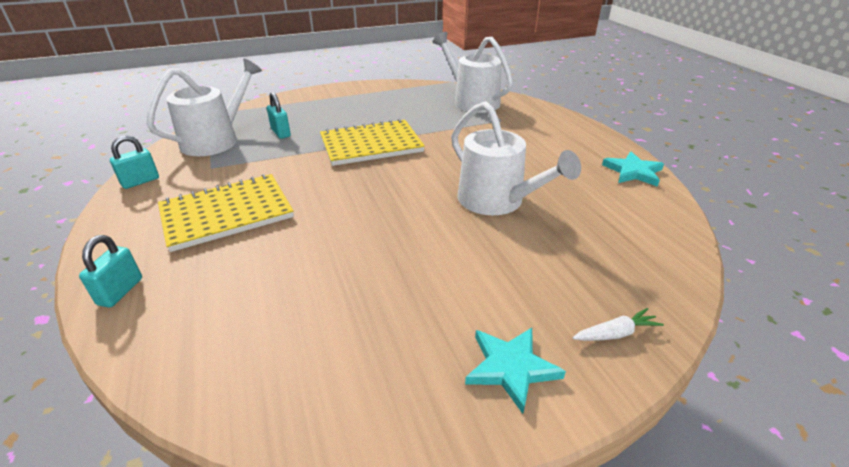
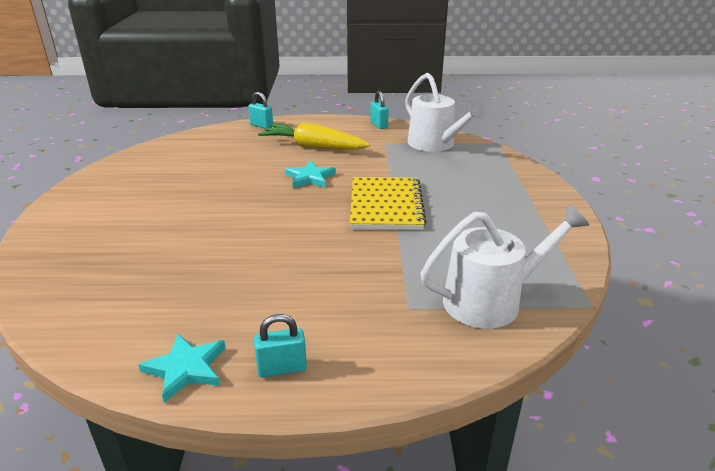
camera: 110 degrees right, 5 degrees down
(227, 213) = (313, 147): yellow notebook -> yellow carrot
(281, 133) = (437, 168): turquoise padlock -> turquoise padlock (282, 368)
(496, 201) = (228, 246): white watering can -> none
(511, 368) = (81, 206): turquoise star -> turquoise star (310, 177)
(615, 333) = (47, 247): white carrot -> none

